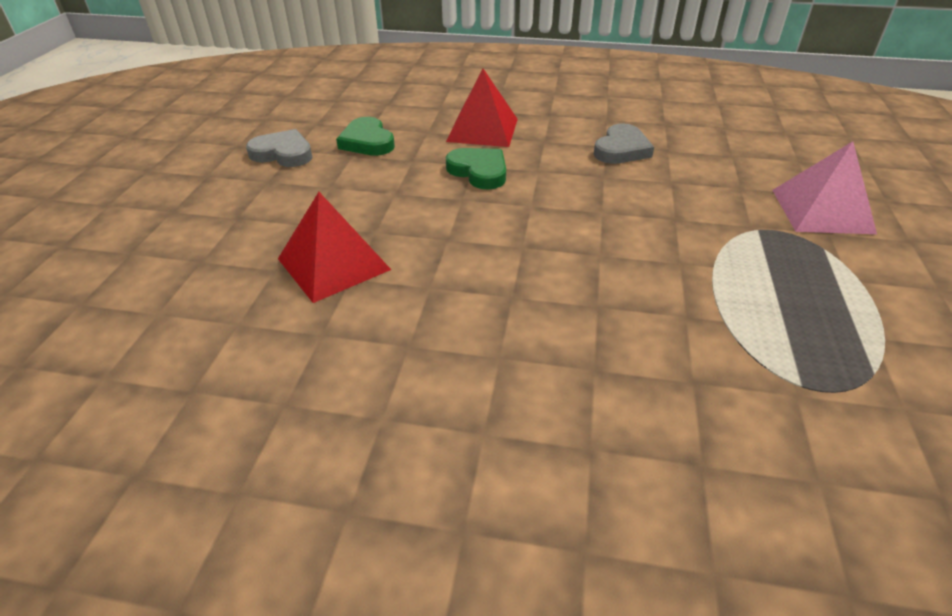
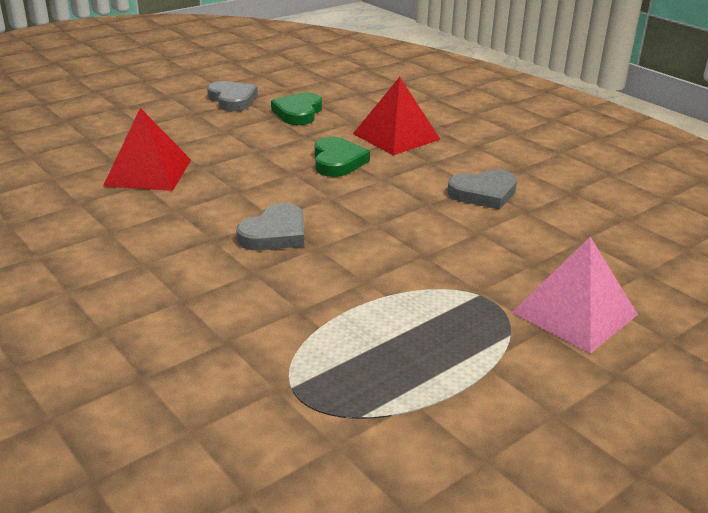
camera: 40 degrees right, 10 degrees down
(550, 261) = (275, 234): none -> grey heart

